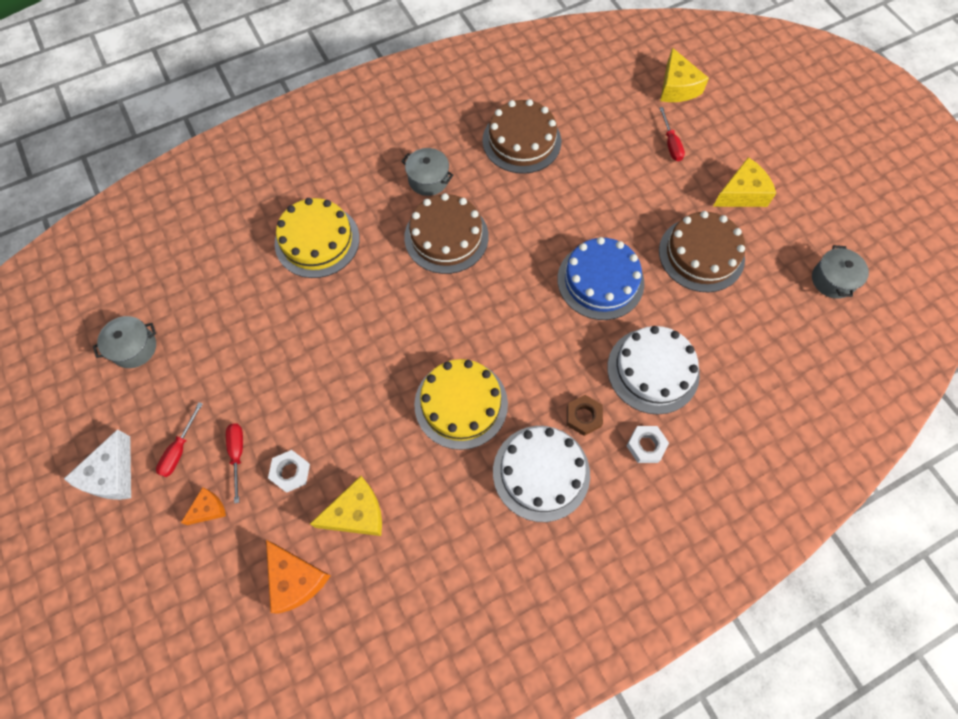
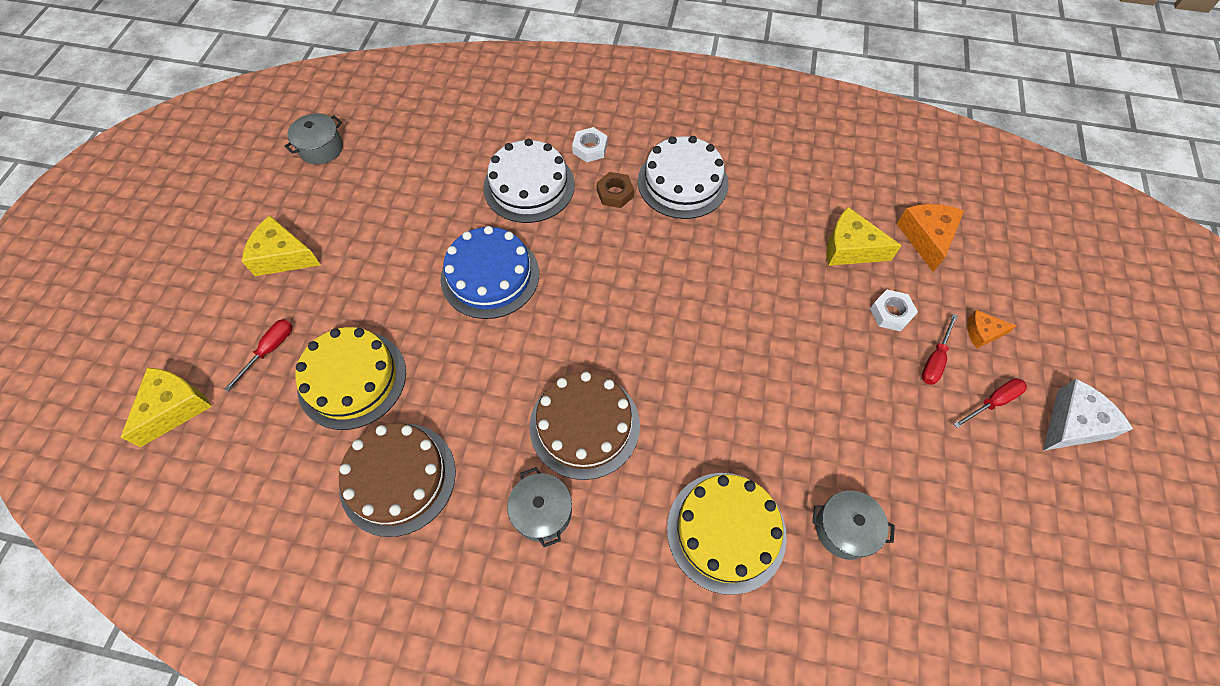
camera: 140 degrees left, 5 degrees down
(134, 348) = (1010, 551): grey pot -> grey pot (844, 529)
(461, 404) = (703, 266): yellow cake -> yellow cake (352, 379)
(701, 254) = (384, 235): brown cake -> none

